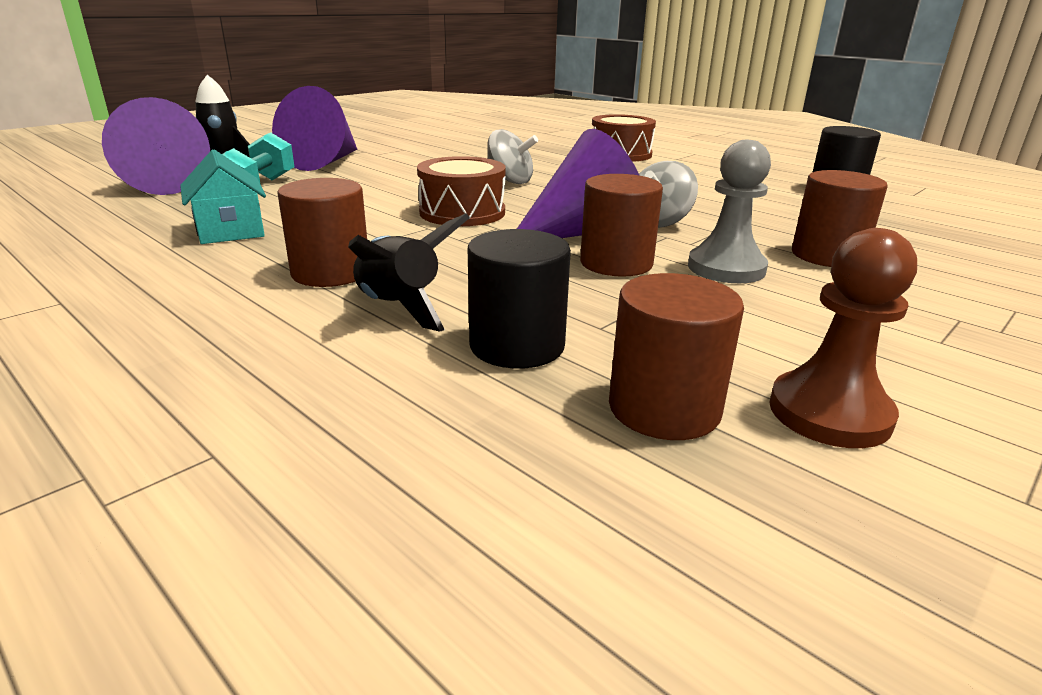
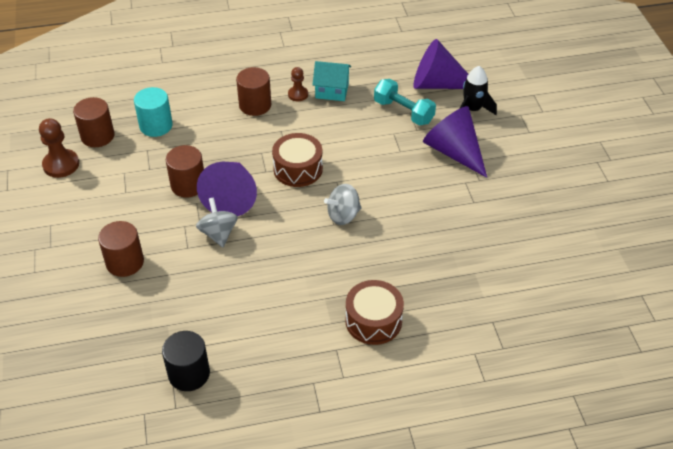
camera: 125 degrees right, 20 degrees up
(262, 250) = (298, 94): none -> brown pawn
(399, 307) = (207, 111): black rocket -> none
(517, 346) = (156, 126): black cylinder -> turquoise cylinder
(726, 268) = (150, 215): grey pawn -> none

